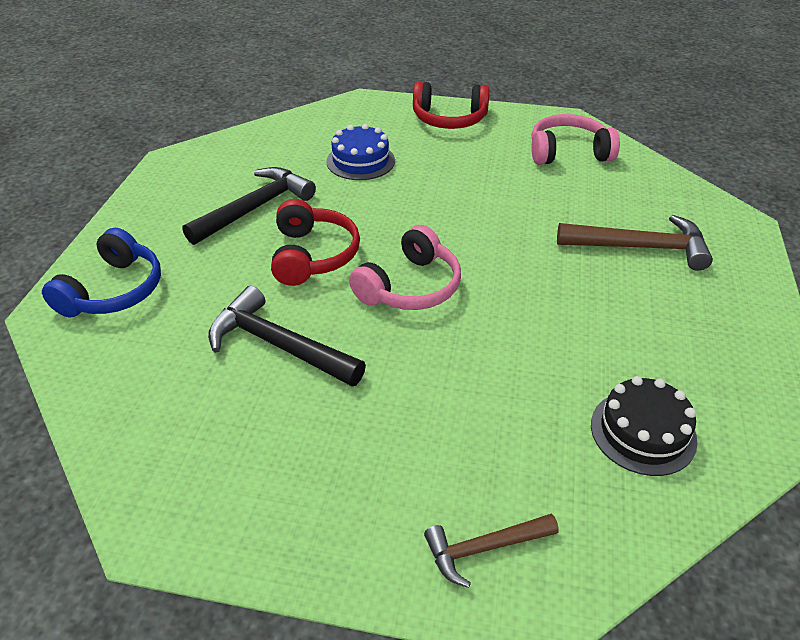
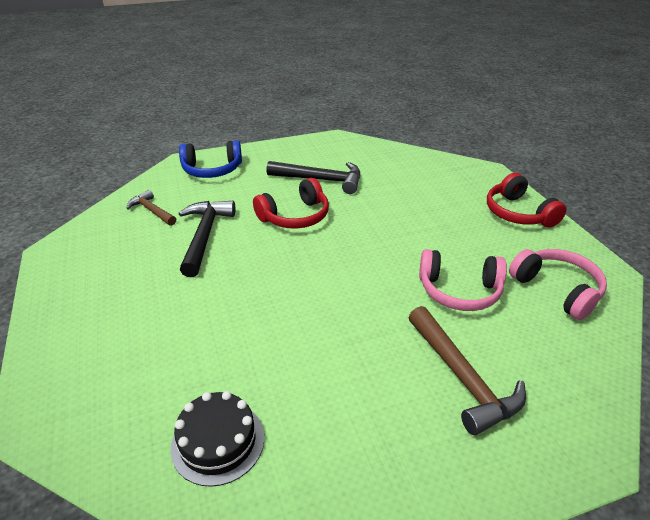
camera: 60 degrees right, 5 degrees down
(360, 161) = (414, 196): blue cake -> none
(410, 287) = (297, 265): pink headphones -> pink headphones (459, 291)
(484, 548) = (72, 381): brown hammer -> brown hammer (152, 211)

